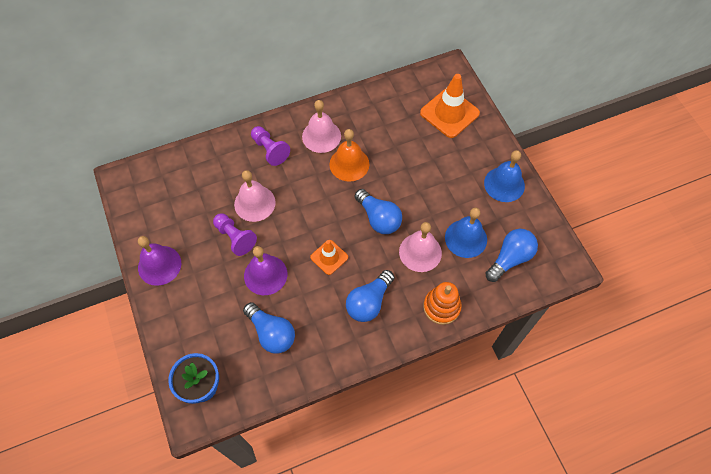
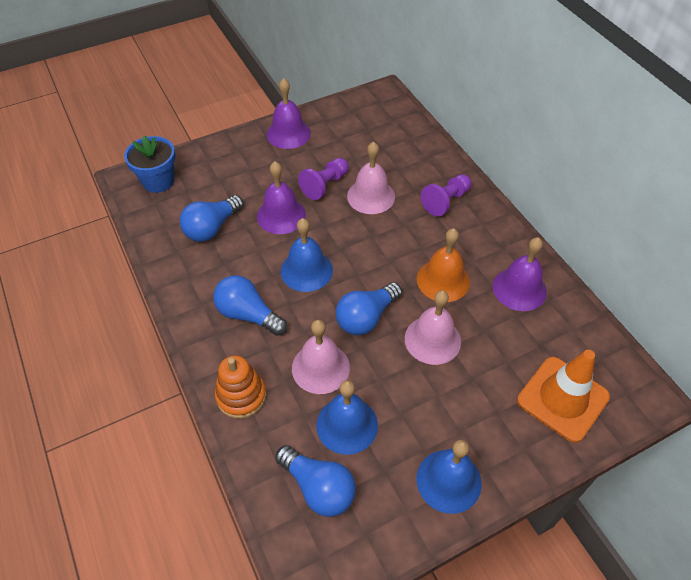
camera: 85 degrees right, 10 degrees down
(321, 136) = (479, 248): pink bell -> pink bell (432, 339)
(329, 257) = (306, 270): orange traffic cone -> blue bell
(362, 118) = (519, 289): none -> purple bell

